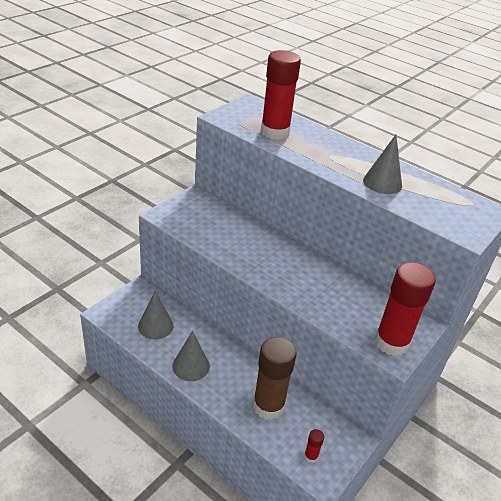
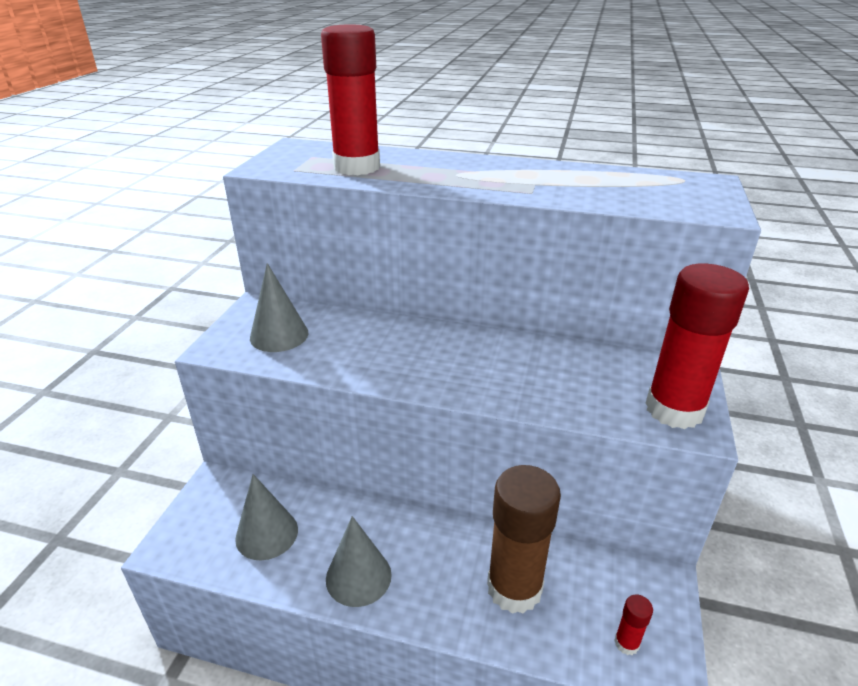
camera: 20 degrees left, 5 degrees down
(382, 182) = (554, 185): grey cone -> grey cone (279, 335)

